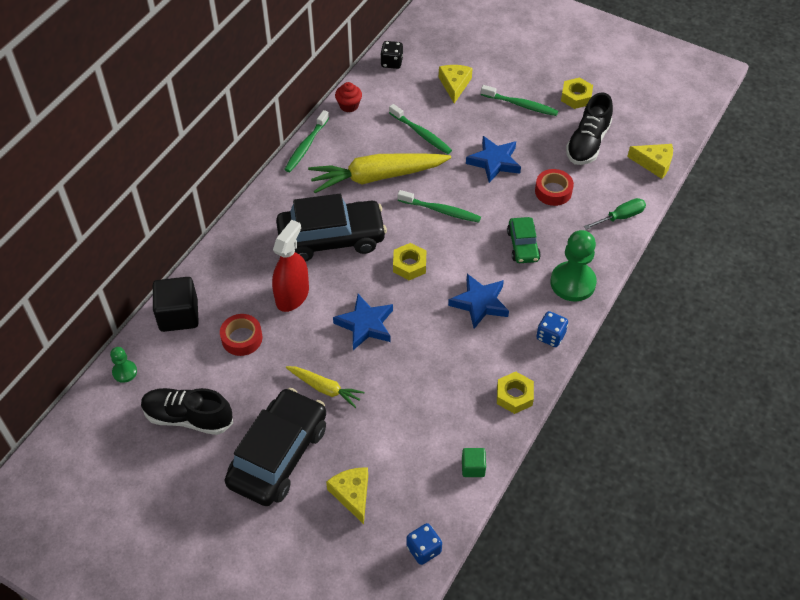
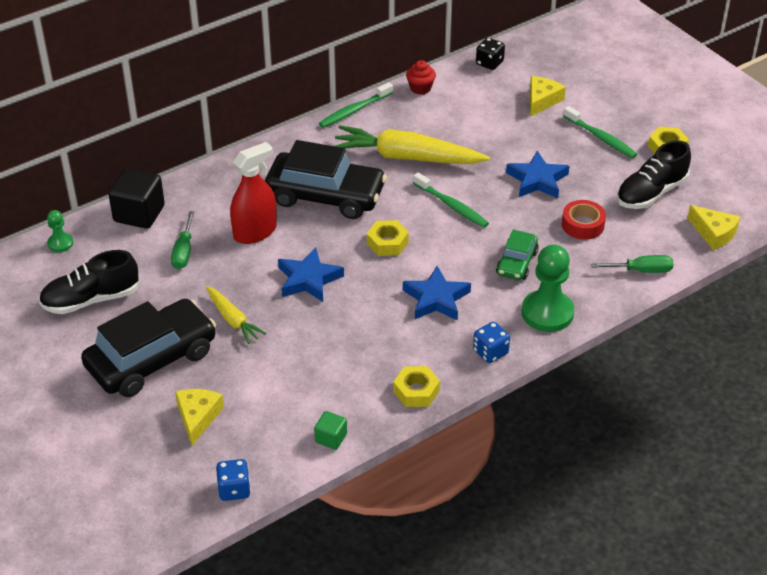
camera: 25 degrees right, 10 degrees down
(188, 417) = (91, 299): black shoe -> black shoe turned 60 degrees counterclockwise
(242, 338) = (183, 252): red tape -> green screwdriver
(421, 134) = (477, 133): green toothbrush -> none

